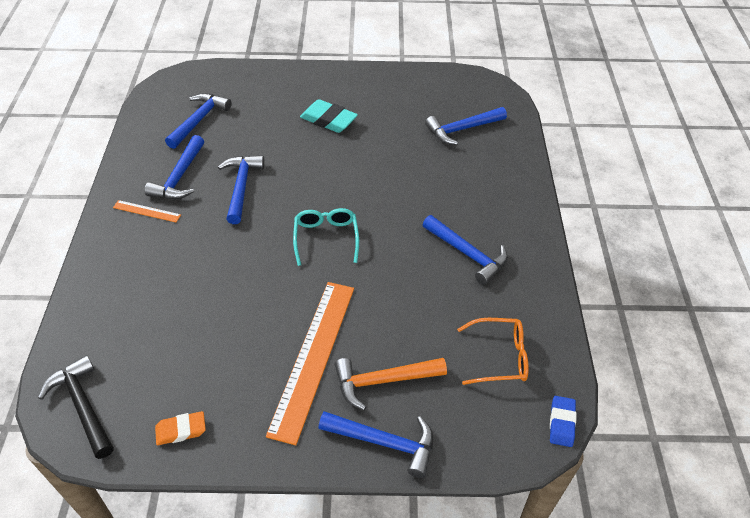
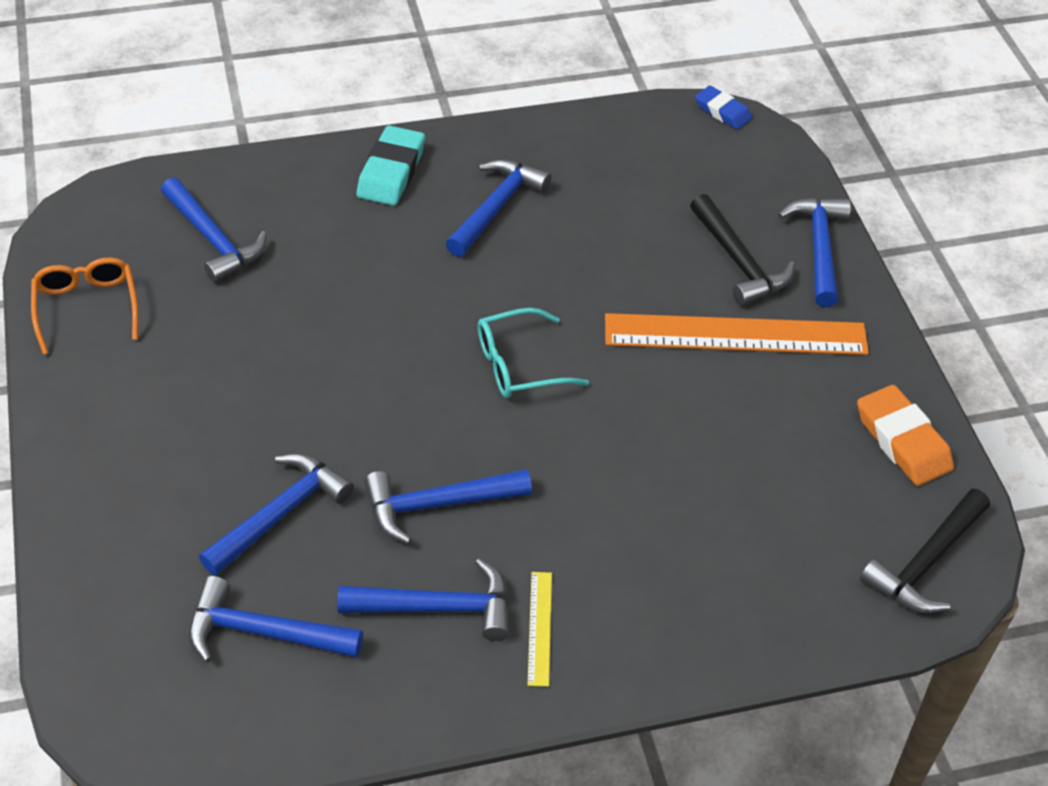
camera: 105 degrees left, 0 degrees up
(147, 211) = (540, 628): orange ruler -> yellow ruler
(181, 430) = (902, 441): orange eraser -> orange eraser, size x1.58
(262, 133) = (280, 513): none -> blue hammer
(328, 120) = (221, 422): turquoise eraser -> turquoise eraser (391, 172)
(383, 381) = (739, 262): orange hammer -> black hammer
(500, 357) = (656, 164): orange glasses -> orange glasses (87, 308)
(561, 423) = (722, 111): blue eraser -> blue eraser turned 45 degrees clockwise

